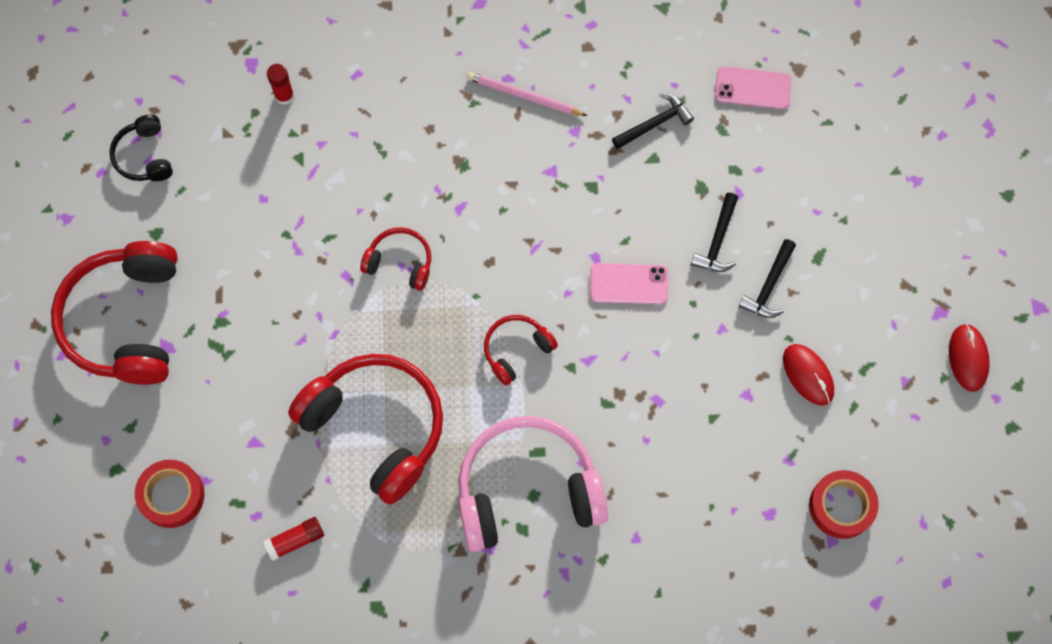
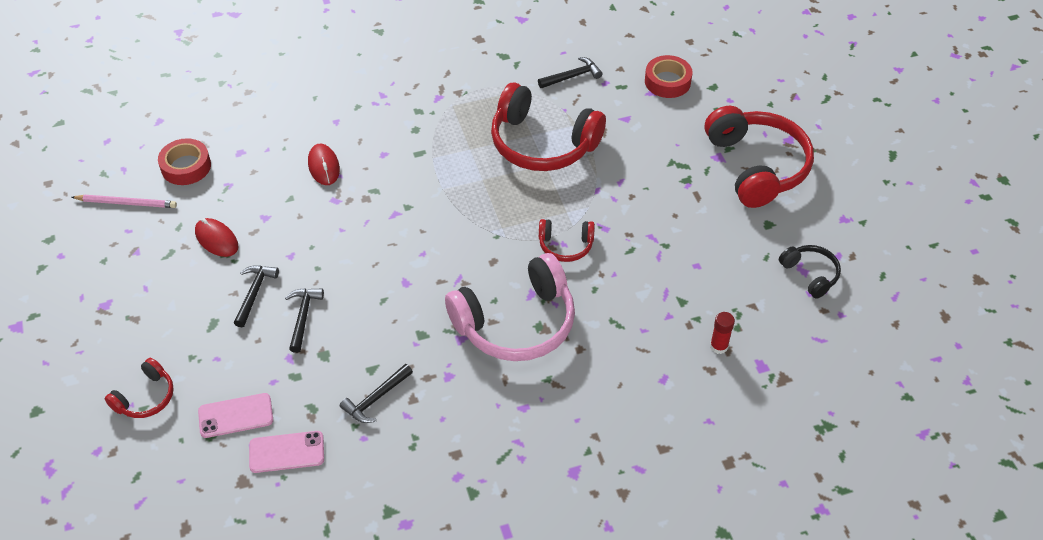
camera: 165 degrees right, 20 degrees down
(295, 540) = (572, 76): red glue stick -> black hammer
(516, 350) = (453, 208): red headphones -> red headphones (146, 397)
(524, 96) = (503, 395): pink pencil -> pink pencil (127, 203)
(527, 490) = (421, 131): pink headphones -> pink headphones (516, 323)
(629, 284) = (373, 270): pink phone -> pink phone (236, 416)
(968, 358) = (82, 277): red mouse -> red mouse (324, 166)

